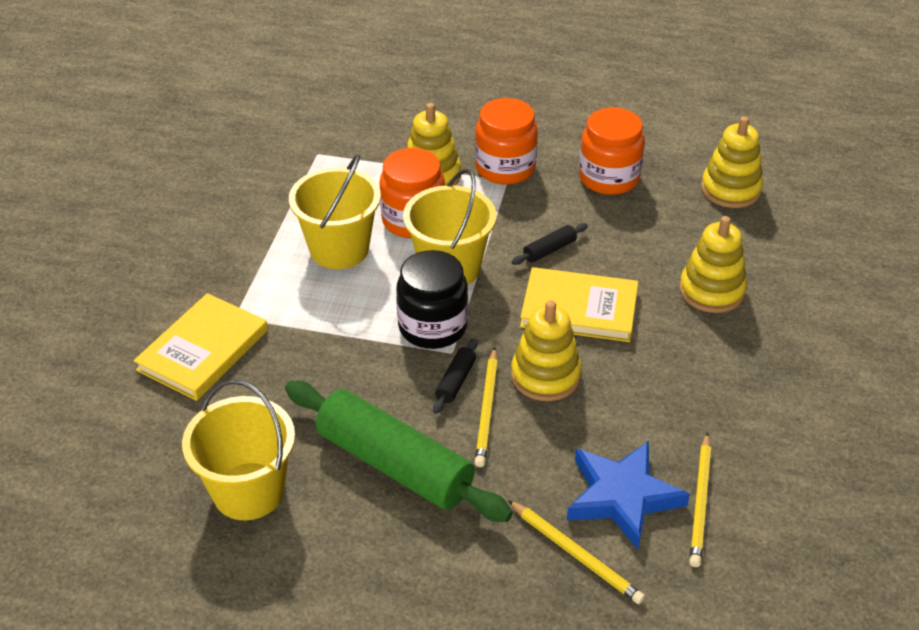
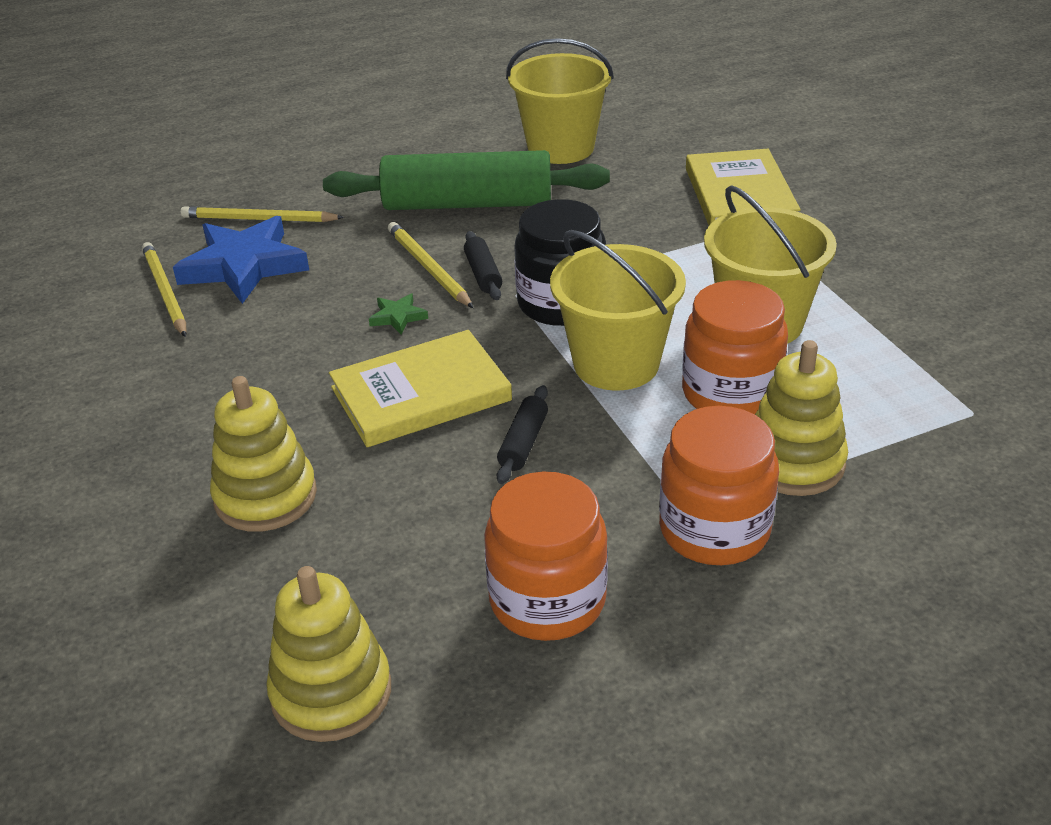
camera: 145 degrees right, 5 degrees down
(545, 376) = (398, 317): yellow stacking toy -> green star

